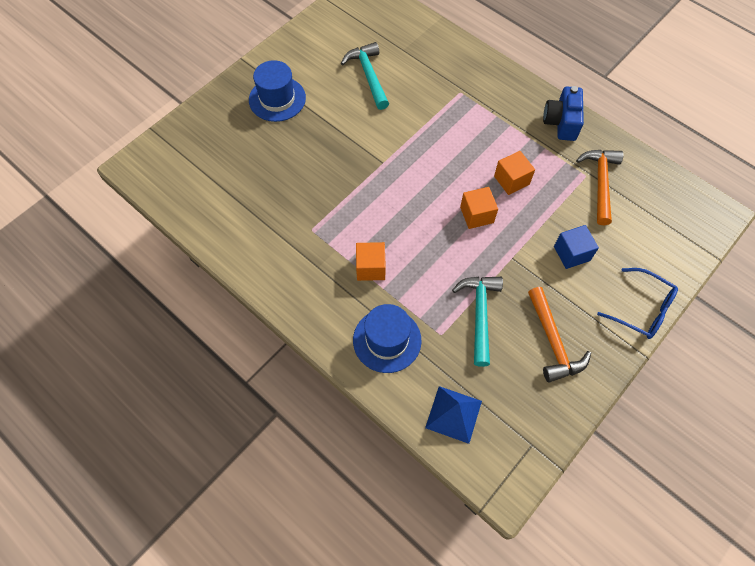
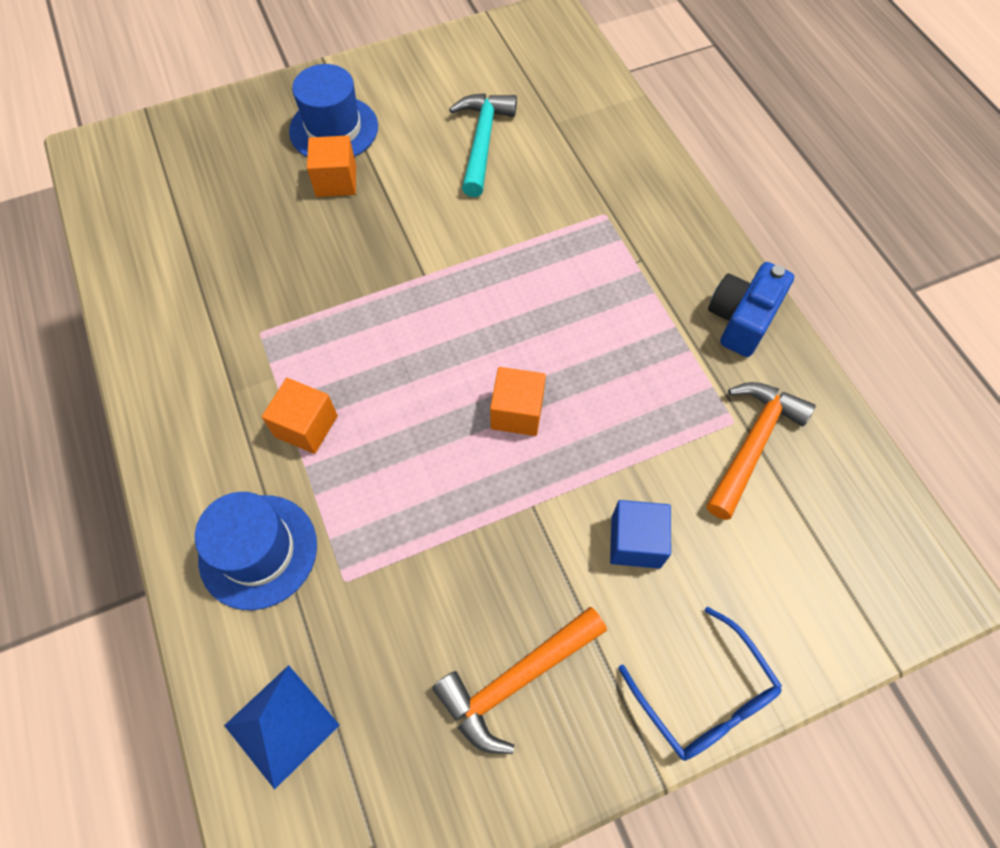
camera: 25 degrees right, 0 degrees up
(479, 314) = (424, 576): turquoise hammer -> none
(511, 180) = (605, 380): orange cube -> orange cube (336, 181)
(553, 342) = (516, 680): orange hammer -> orange hammer turned 45 degrees clockwise

